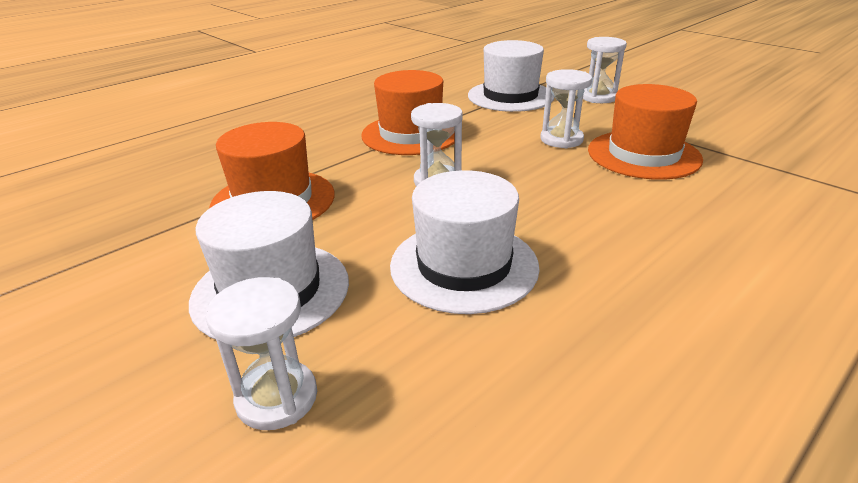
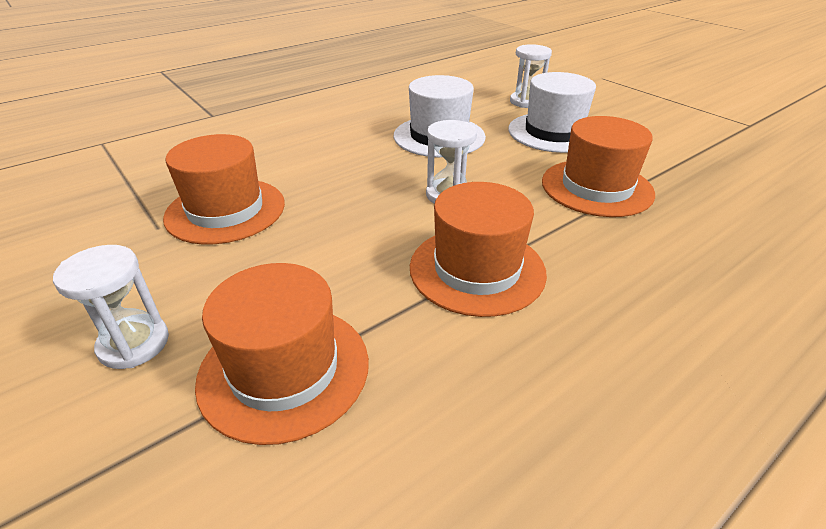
camera: 175 degrees left, 5 degrees up
(510, 96) = (284, 369): white hat -> orange hat
(561, 139) = (289, 241): white hourglass -> none

